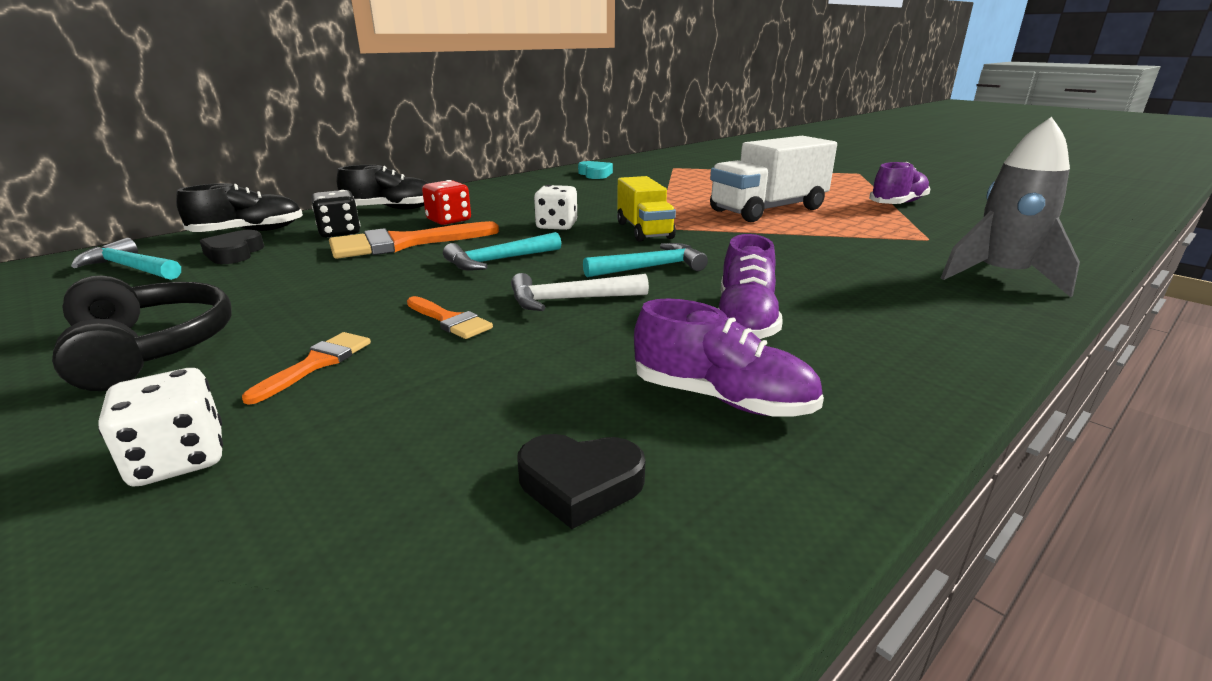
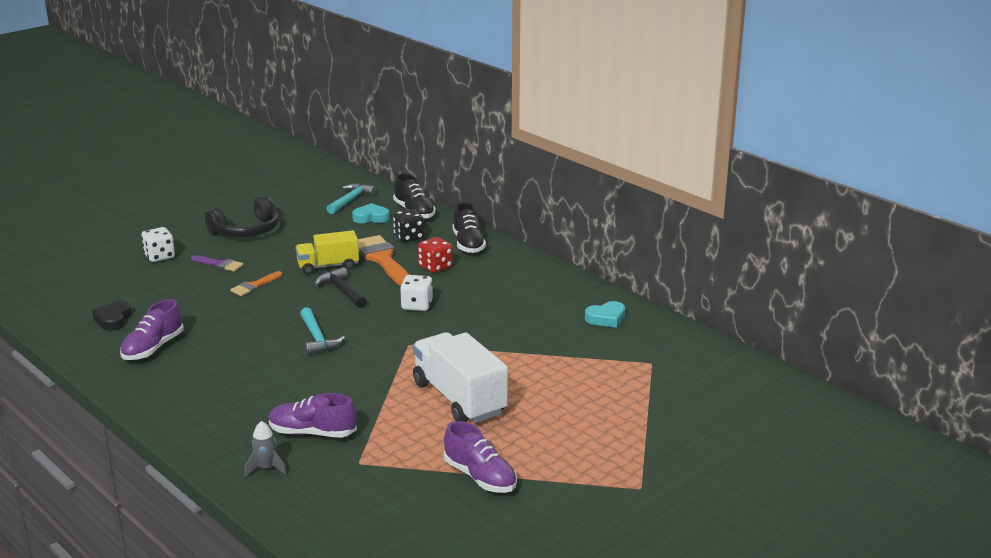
camera: 90 degrees right, 0 degrees up
(234, 253) = (371, 217): black heart -> turquoise heart
(317, 363) = (219, 264): orange brush -> purple brush
(498, 261) = (341, 290): turquoise hammer -> black hammer
(569, 300) = (271, 314): white hammer -> none
(644, 230) = (400, 338): yellow truck -> yellow truck (328, 266)
(745, 320) = (227, 362): purple shoe -> purple shoe (312, 433)
(1000, 276) = (266, 468): grey rocket -> grey rocket, size x0.50

